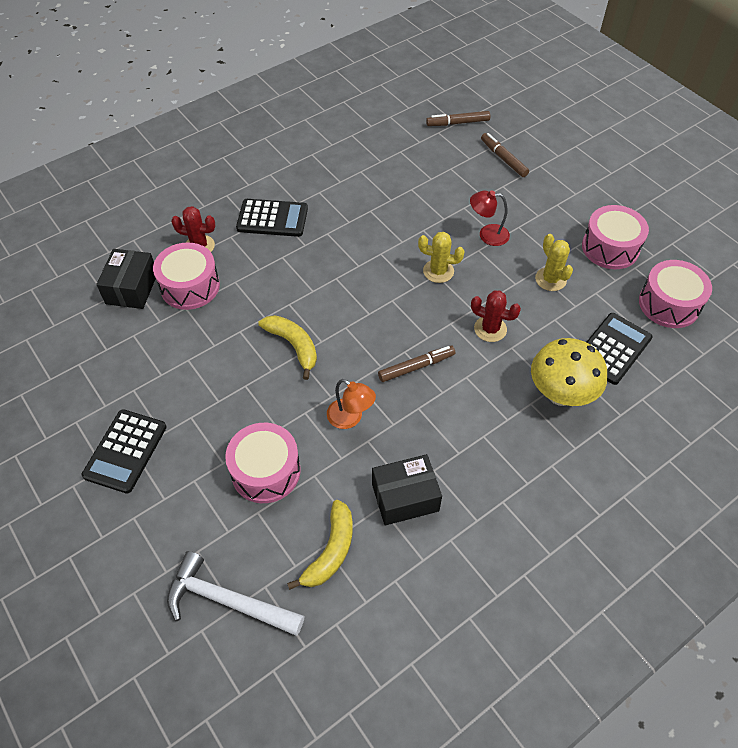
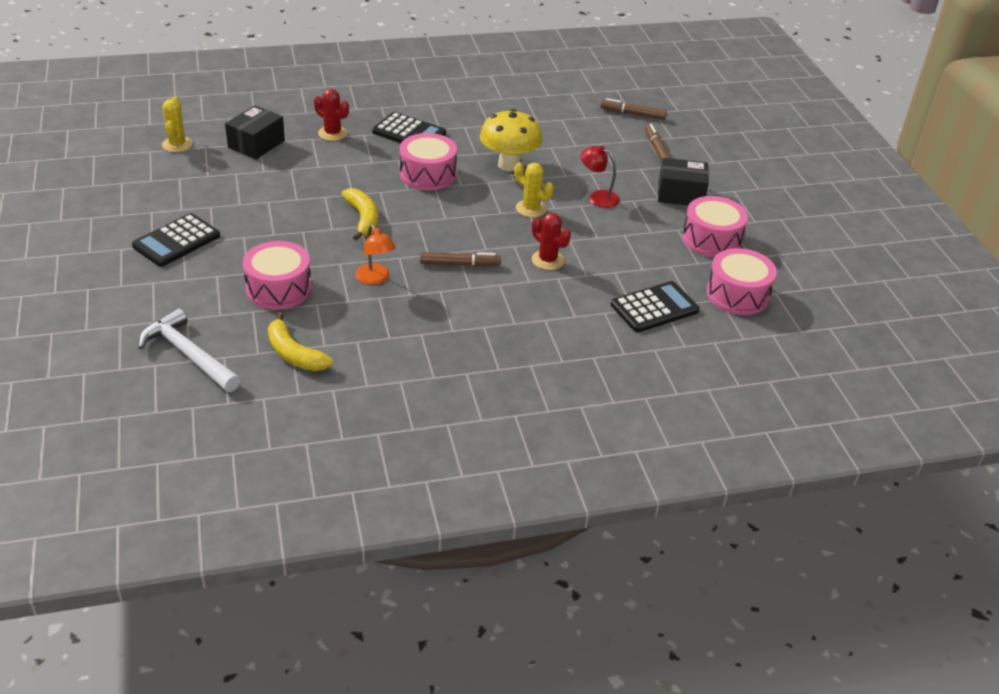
camera: 20 degrees right, 15 degrees down
(190, 286) = (305, 156): pink drum -> pink drum (428, 174)
(331, 551) = (294, 354): yellow banana -> yellow banana turned 90 degrees clockwise
(405, 497) = (382, 342): black box -> black box (680, 194)
(550, 279) = (633, 244): yellow cactus -> yellow cactus (177, 144)
(560, 394) = (578, 322): yellow mushroom -> yellow mushroom (509, 165)

